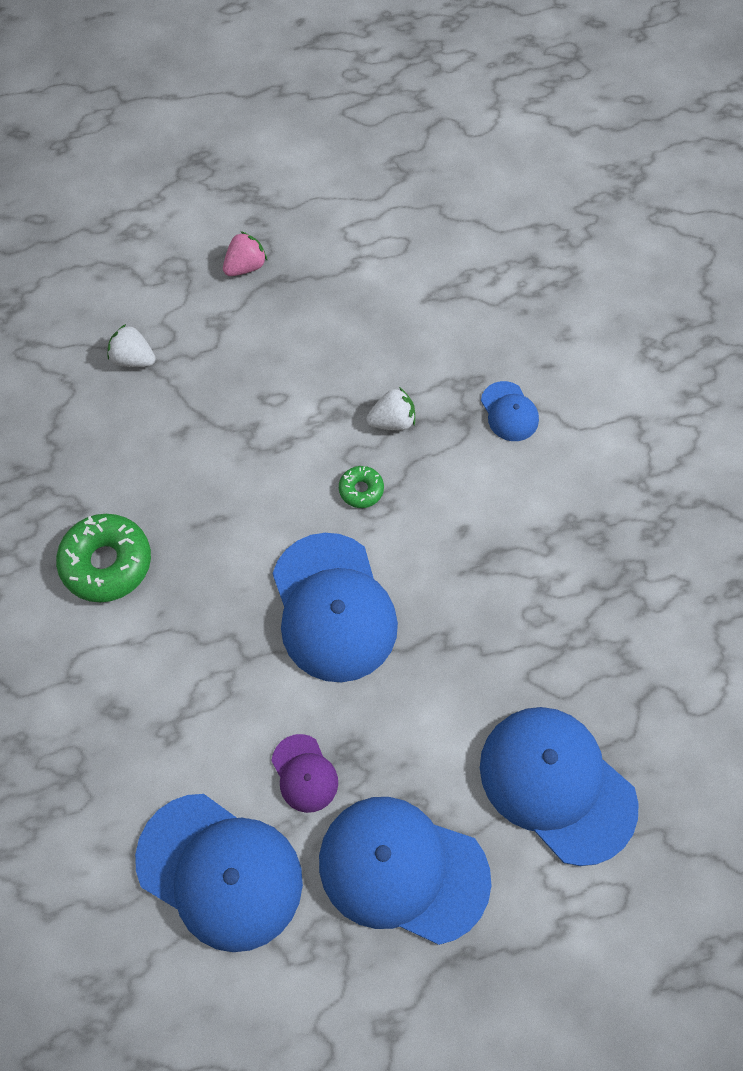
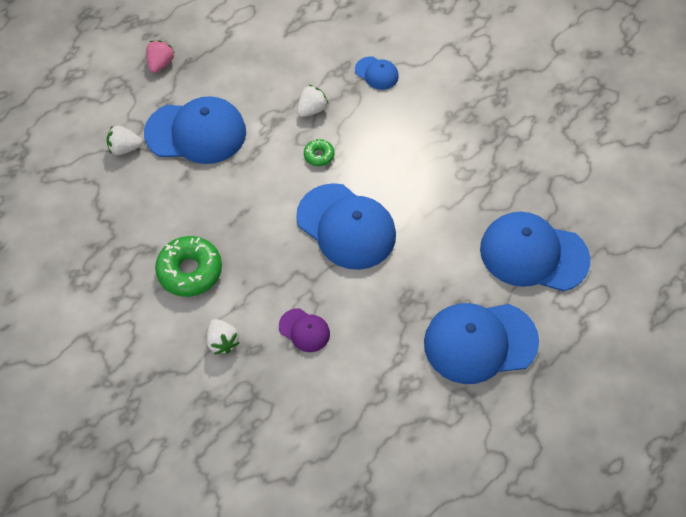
camera: 30 degrees left, 5 degrees down
(85, 679) = (222, 341): none -> white strawberry
(220, 871) = (377, 400): blue cap -> blue cap (196, 132)
(304, 773) = (390, 323): purple cap -> purple cap (304, 330)

